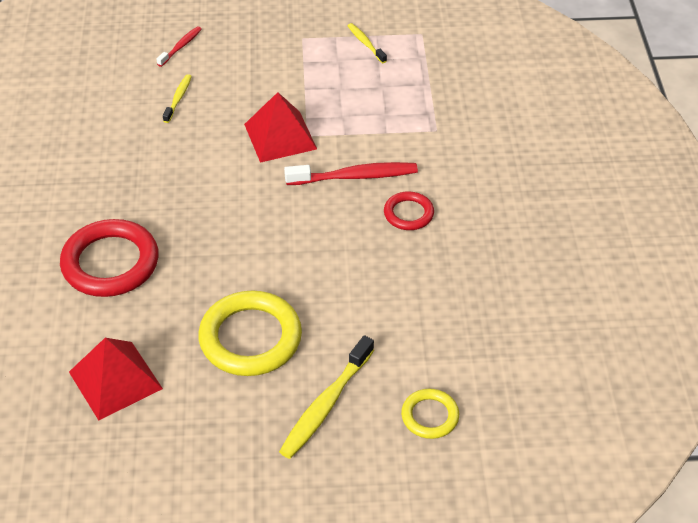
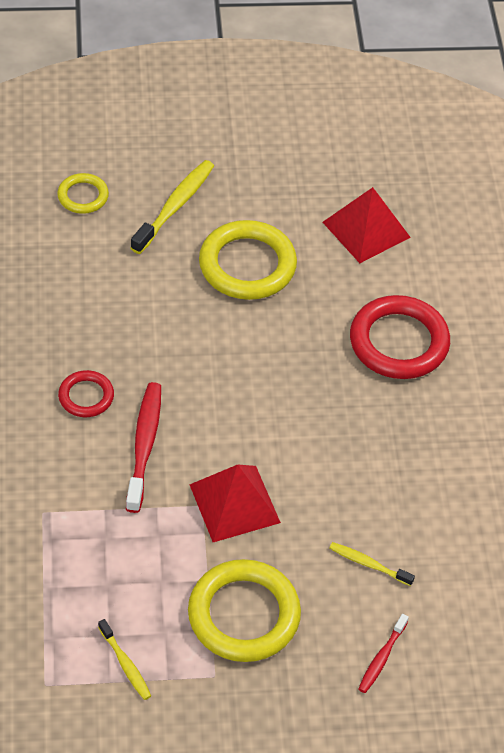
camera: 175 degrees right, 5 degrees up
(178, 98) = (368, 564): yellow toothbrush -> yellow toothbrush turned 105 degrees clockwise
(278, 69) = (244, 615): none -> yellow ring
(355, 176) = (144, 445): red toothbrush -> red toothbrush turned 105 degrees clockwise

